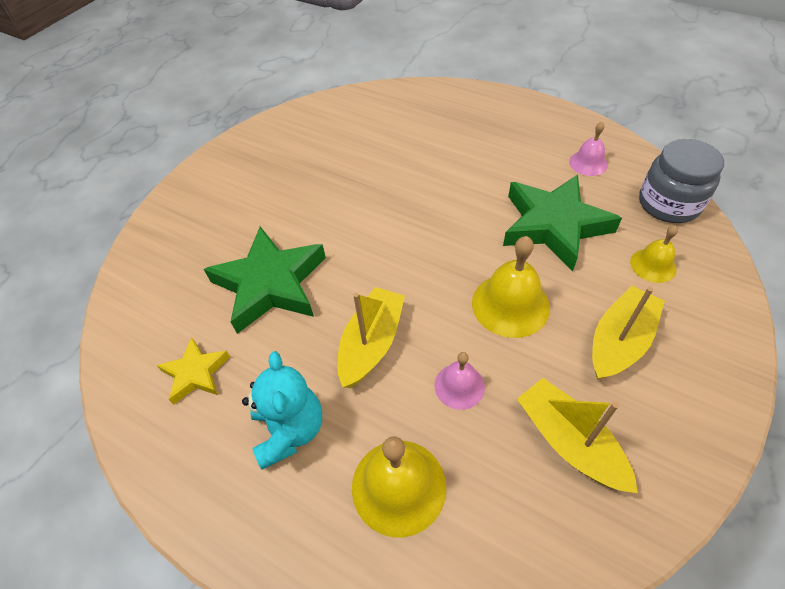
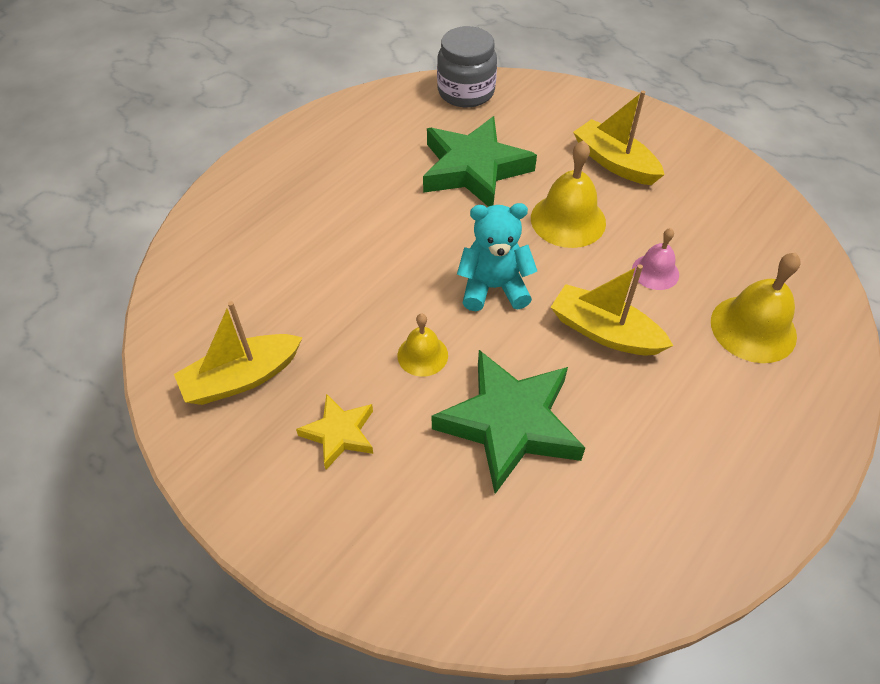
camera: 85 degrees left, 0 degrees up
(196, 373) = (634, 504): yellow star -> yellow star (339, 433)
(290, 430) = (704, 409): turquoise teddy bear -> turquoise teddy bear (493, 288)
(569, 442) = (707, 214): yellow boat -> yellow boat (242, 378)
(588, 163) = (393, 125): pink bell -> none
(653, 265) = (536, 122): yellow bell -> yellow bell (422, 355)

